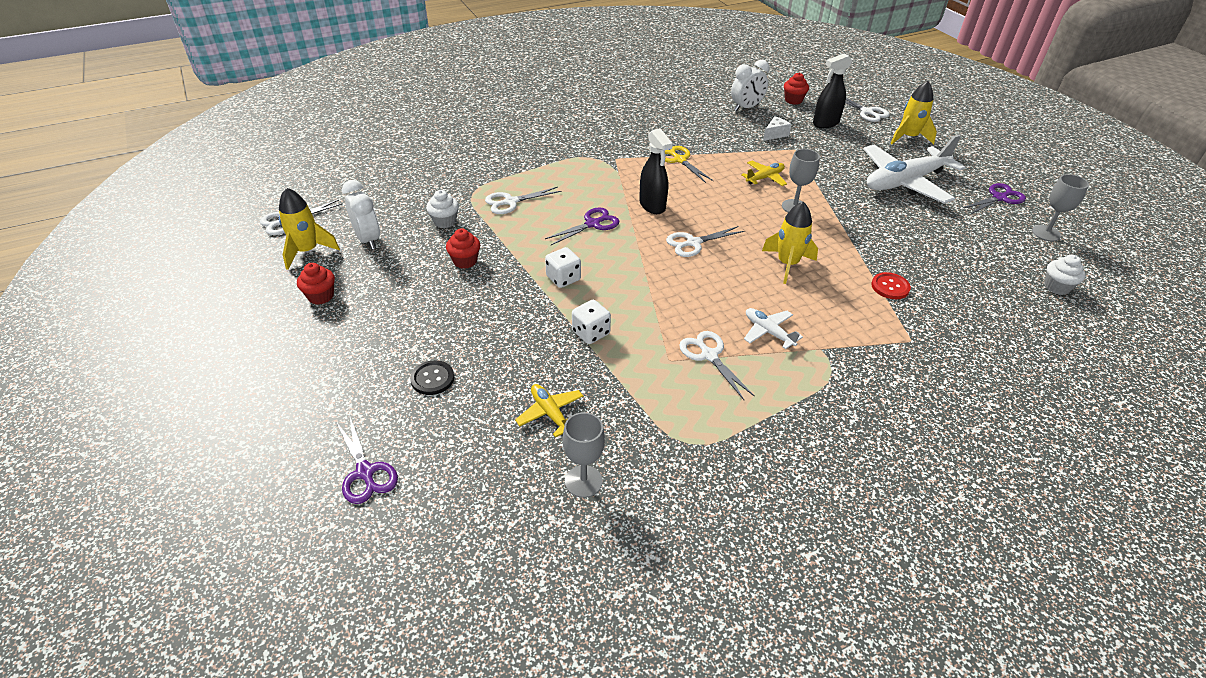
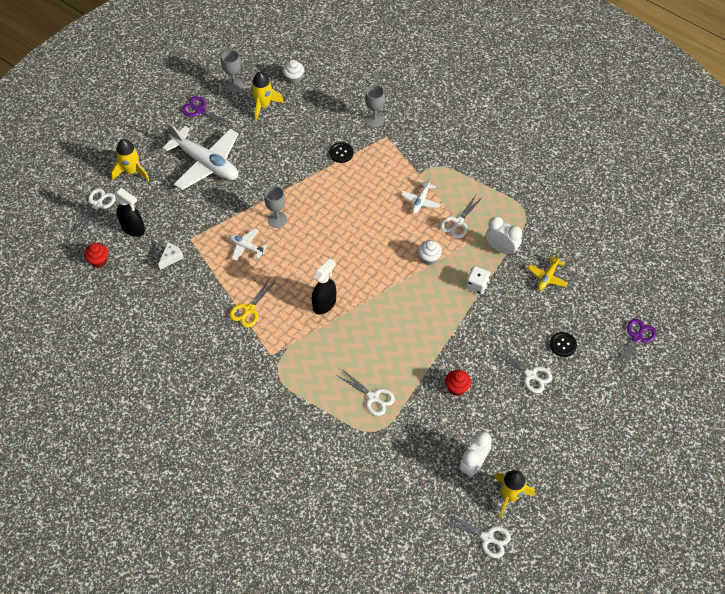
camera: 115 degrees left, 15 degrees up
(321, 296) = (543, 452): red cupcake -> none
(445, 221) = (422, 427): white cupcake -> white cupcake (429, 258)
(563, 278) = (438, 322): white dice -> none
(583, 481) = (577, 245): grey goblet -> grey goblet (374, 120)
(592, 224) = (369, 331): purple scissors -> none
(693, 243) = (356, 264): white scissors -> white scissors (530, 375)
(746, 108) = (131, 291): white clock -> white clock (501, 248)
(765, 178) = (246, 247): yellow plane -> white plane
(775, 134) = (171, 258): white cheese -> white cheese turned 105 degrees clockwise
(787, 264) = (348, 207): yellow rocket -> yellow rocket (263, 105)
(890, 287) = (341, 153): red button -> black button

